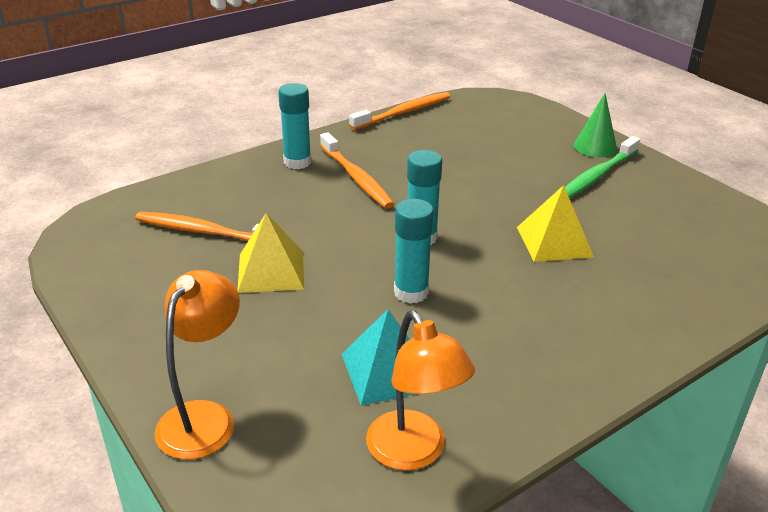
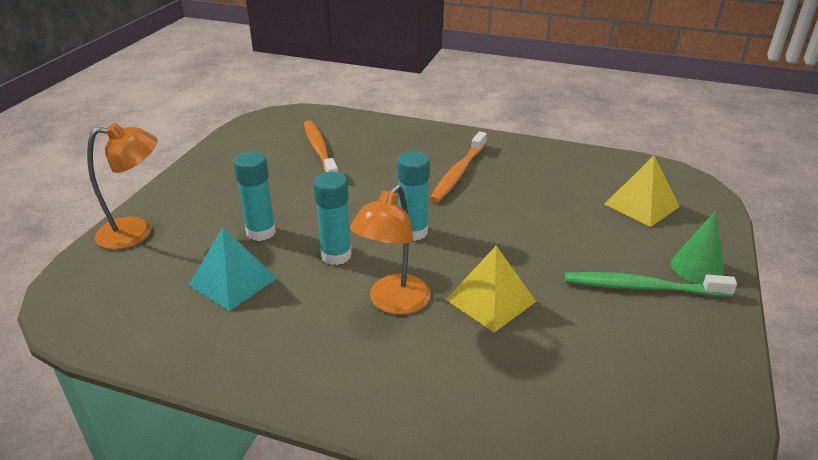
camera: 55 degrees right, 0 degrees up
(271, 271) = (302, 191): yellow pyramid -> yellow pyramid (641, 205)
(297, 162) = (445, 144): turquoise glue stick -> turquoise glue stick (261, 232)
(403, 113) = (586, 153): orange toothbrush -> none
(414, 453) = (154, 327): orange lamp -> orange lamp (393, 303)

